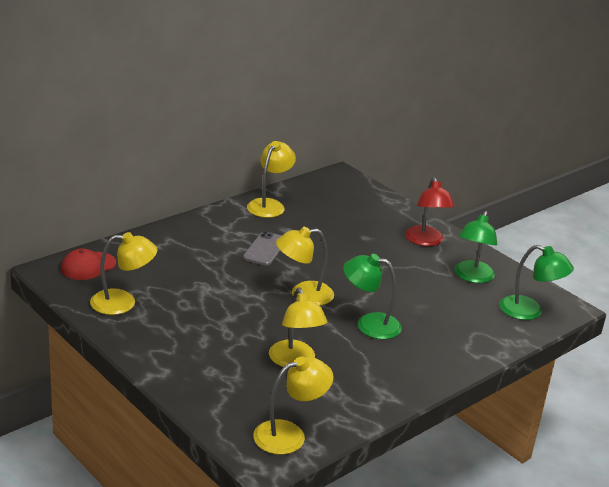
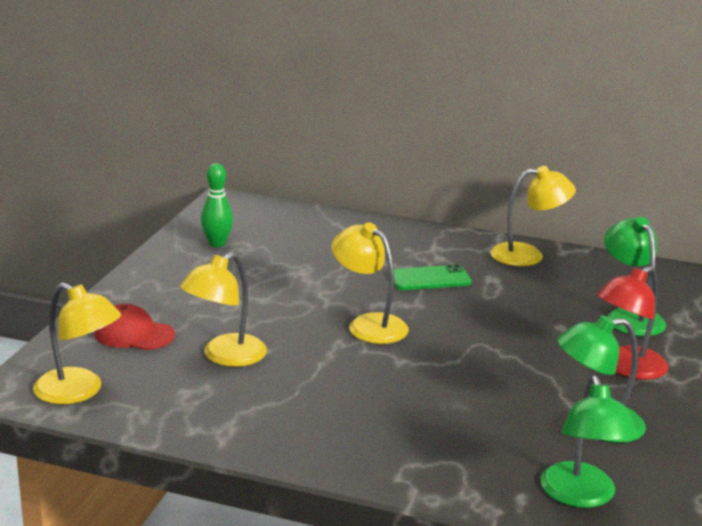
camera: 60 degrees right, 5 degrees down
(88, 266) = (258, 212): red cap -> red cap (134, 334)
(123, 303) = (217, 244): yellow lamp -> green bowling pin
(265, 249) = (429, 279): grey phone -> green phone
(369, 324) = (364, 381): green lamp -> green lamp (629, 316)

